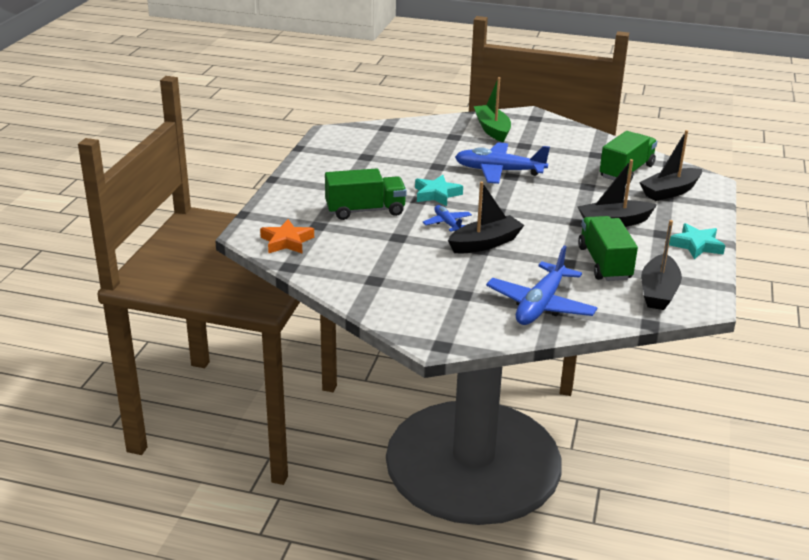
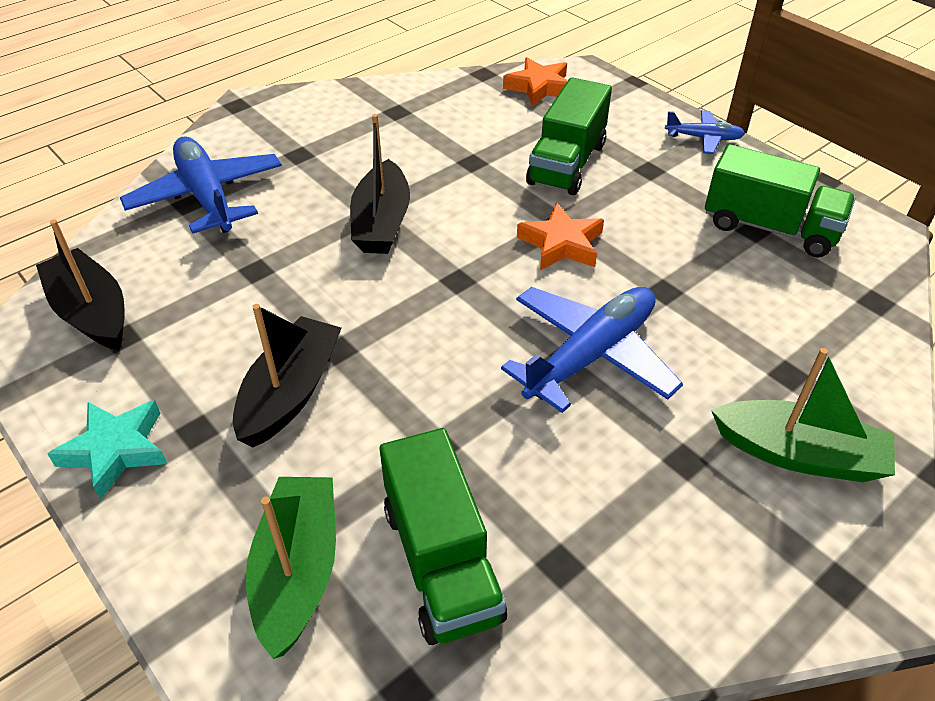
camera: 125 degrees right, 15 degrees up
(436, 194) = (561, 244): turquoise star -> orange star
(447, 223) = (466, 215): blue plane -> blue plane (703, 138)
(604, 263) = (210, 304): green truck -> green truck (769, 228)
(670, 192) = (298, 571): black boat -> green boat

